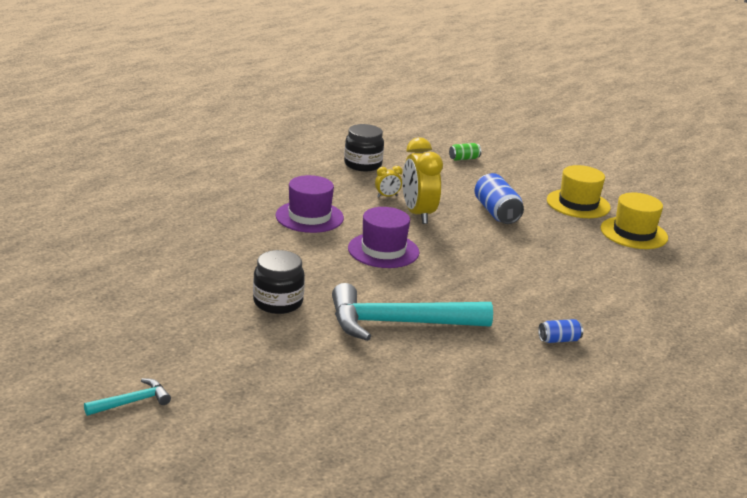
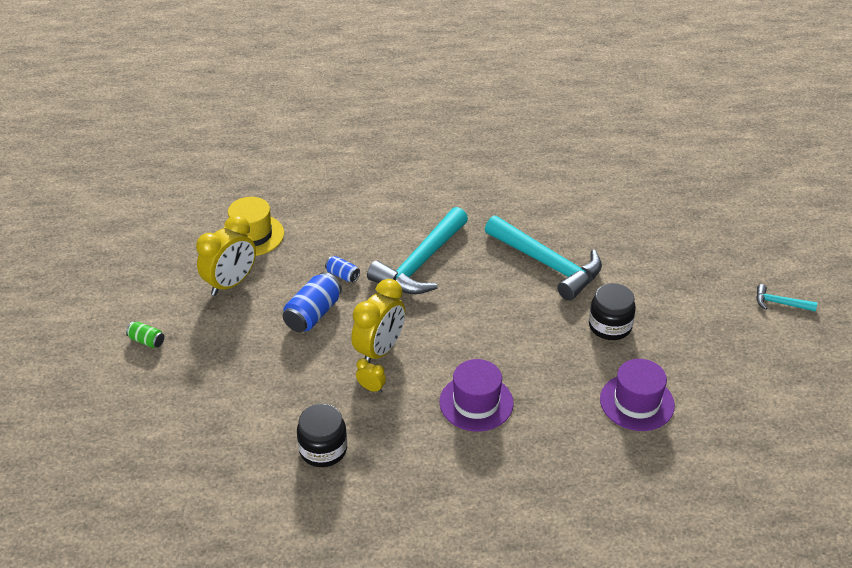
camera: 130 degrees left, 15 degrees up
(383, 250) = (467, 329): purple hat -> purple hat (637, 402)
(464, 159) = (213, 397): green can -> green can (146, 341)
(493, 274) = (421, 263): none -> turquoise hammer
(559, 340) = (465, 200): blue can -> blue can (342, 275)
(578, 204) = (231, 283): yellow hat -> yellow clock

